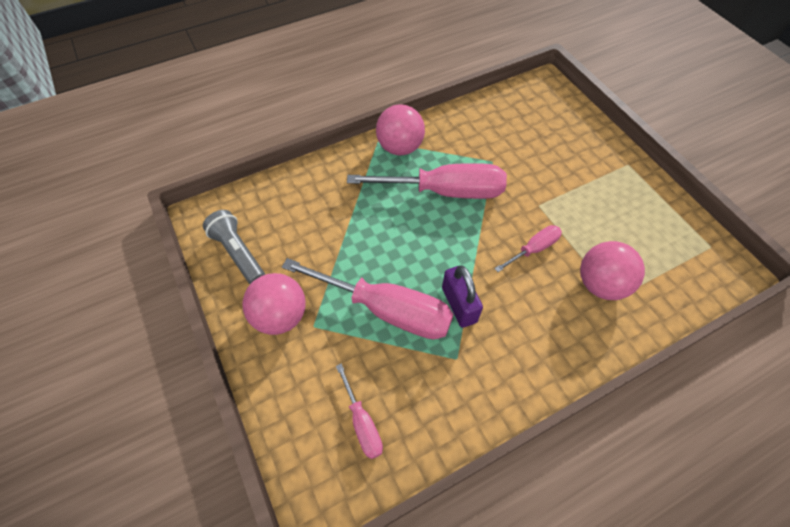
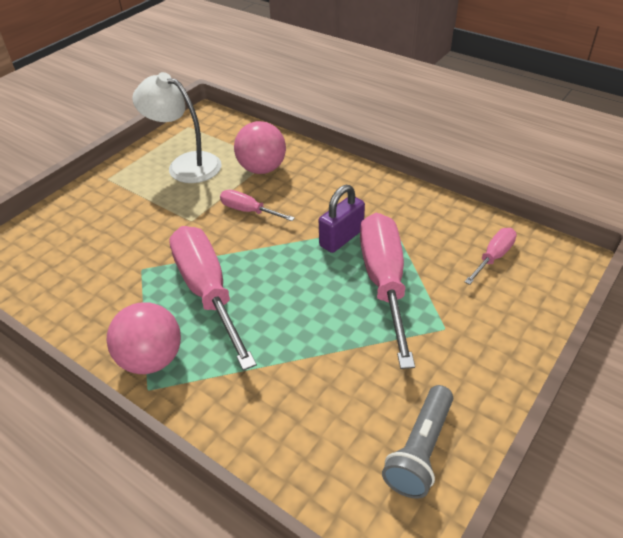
camera: 115 degrees left, 15 degrees down
(280, 316) = (458, 360): pink ball -> none
(632, 224) = (185, 164): none -> white lamp

